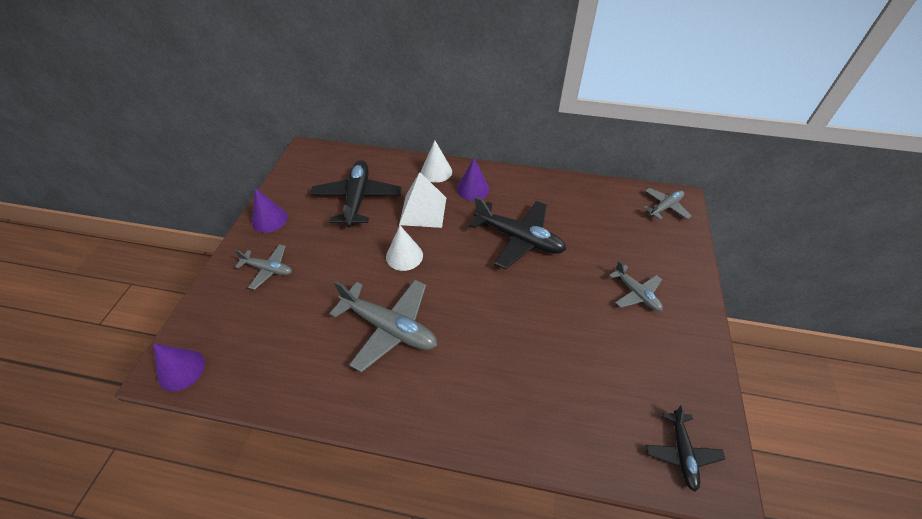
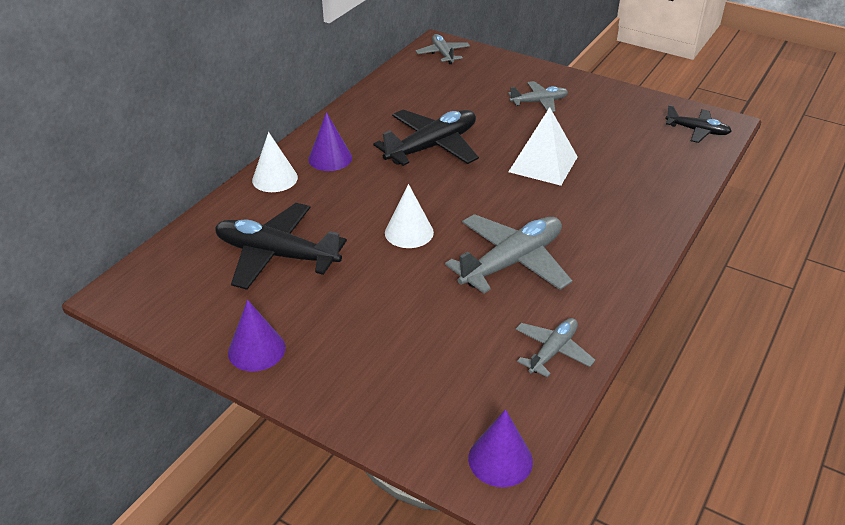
camera: 70 degrees left, 10 degrees down
(268, 269) = (362, 358): grey plane -> grey plane (553, 351)
(423, 211) = (341, 203): white pyramid -> white pyramid (543, 164)

